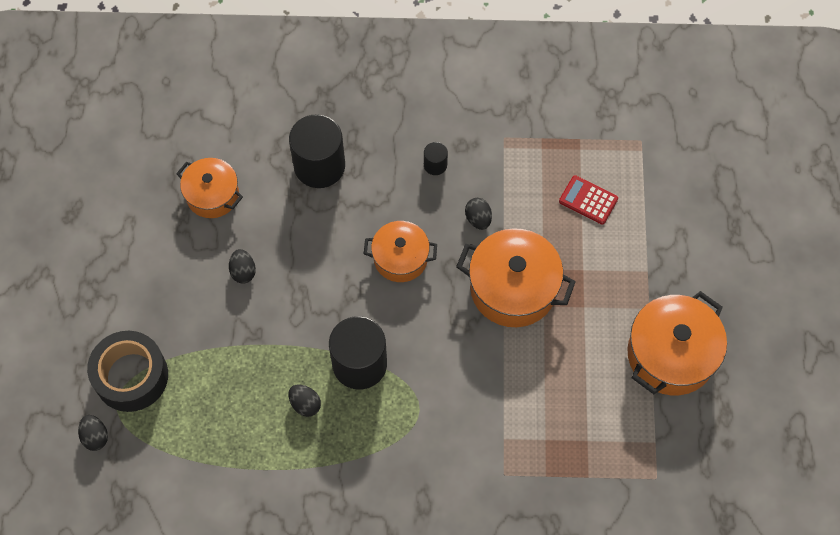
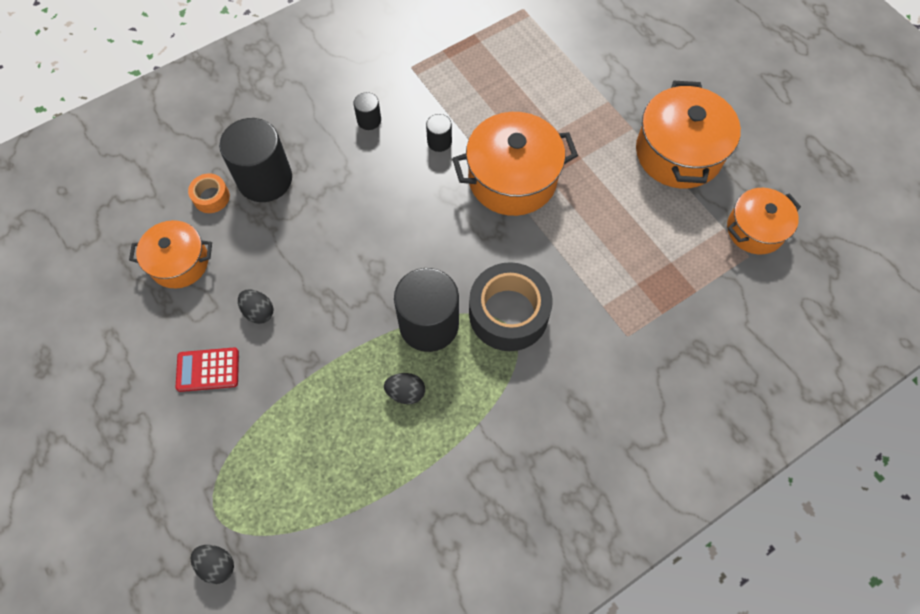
camera: 35 degrees left, 0 degrees up
(131, 376) = (214, 479): black tape -> black tape (508, 313)
(270, 156) = (211, 197): none -> orange tape
(400, 258) = (397, 212): orange pot -> orange pot (755, 230)
(478, 219) = (439, 141): black egg -> black cylinder
(588, 200) = (518, 75): red calculator -> red calculator (208, 370)

